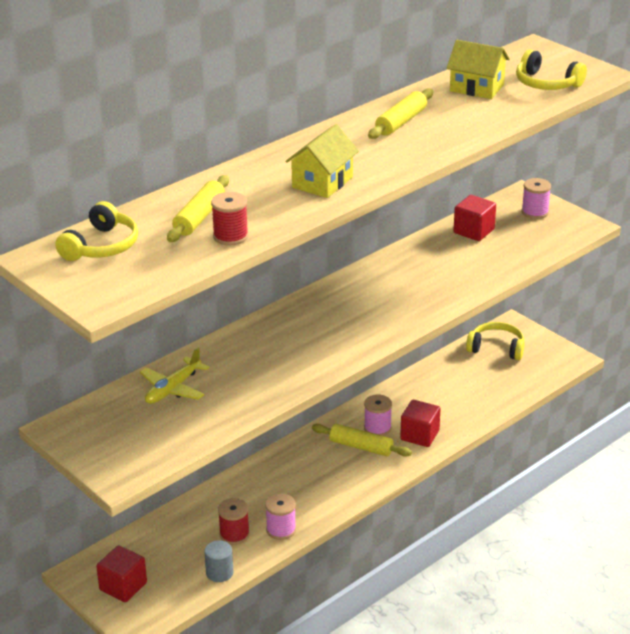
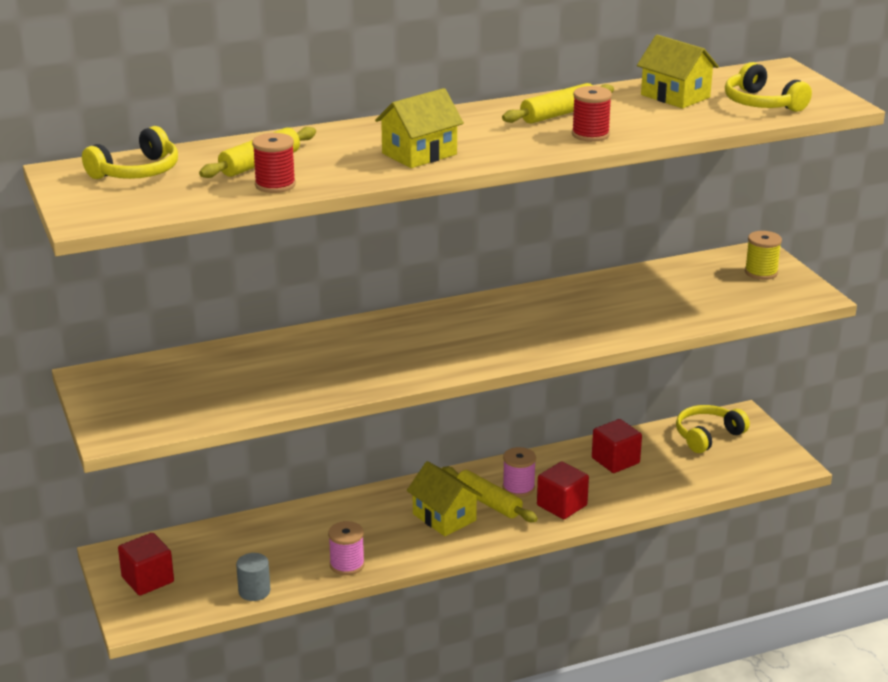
camera: 20 degrees right, 5 degrees down
(173, 389) = (230, 365): yellow plane -> none
(234, 534) = (294, 557): red spool -> red spool (590, 135)
(334, 468) = (444, 517): none -> yellow house
(474, 231) = (674, 278): red cube -> red cube (615, 461)
(496, 348) = (707, 436): yellow headphones -> yellow headphones turned 75 degrees counterclockwise
(535, 212) = (761, 272): pink spool -> yellow spool

